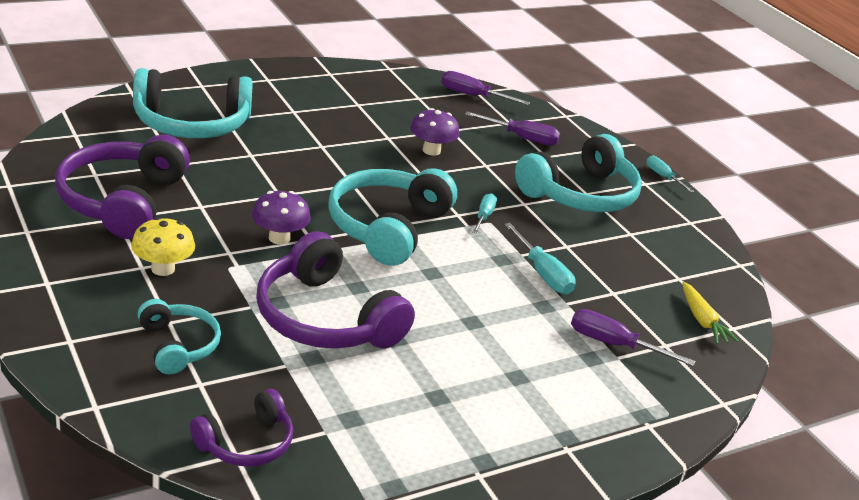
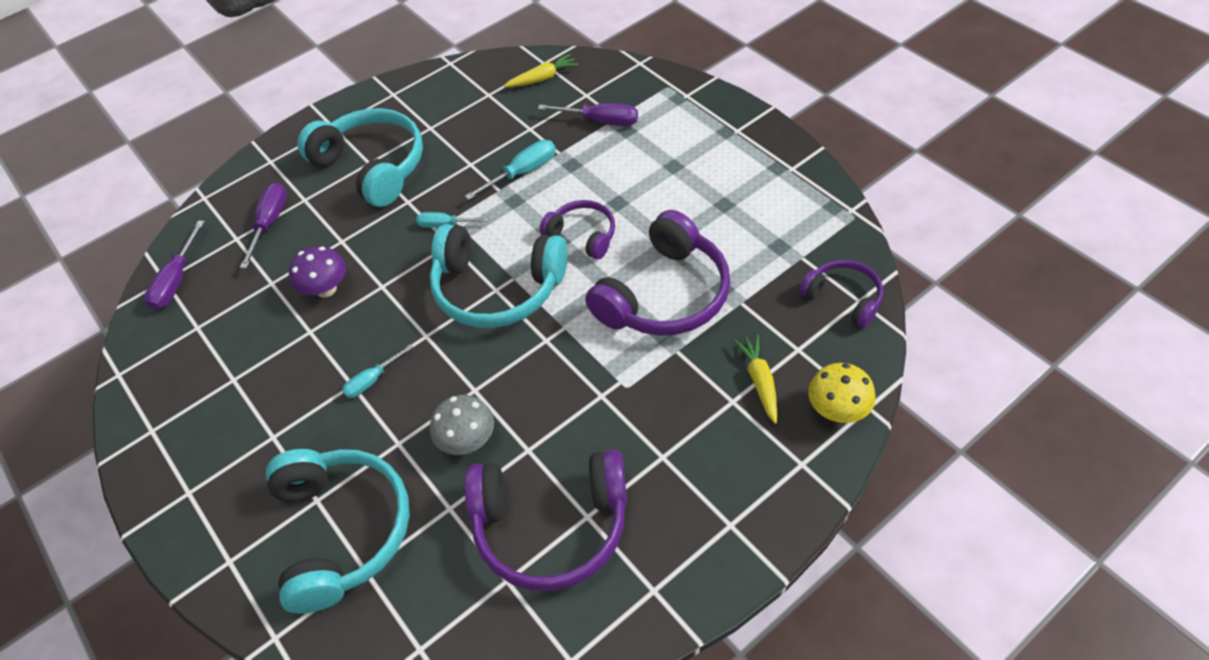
camera: 90 degrees left, 20 degrees up
(163, 269) = (656, 438): yellow mushroom -> yellow mushroom (837, 410)
(178, 345) = (760, 382): turquoise headphones -> yellow carrot
(231, 182) = (468, 440): none -> grey mushroom
(279, 238) = (556, 364): purple mushroom -> none
(434, 289) = (583, 235): none -> purple headphones
(613, 344) = (601, 121): purple screwdriver -> purple screwdriver turned 90 degrees counterclockwise
(663, 177) = (315, 116): turquoise screwdriver -> turquoise screwdriver (372, 380)

